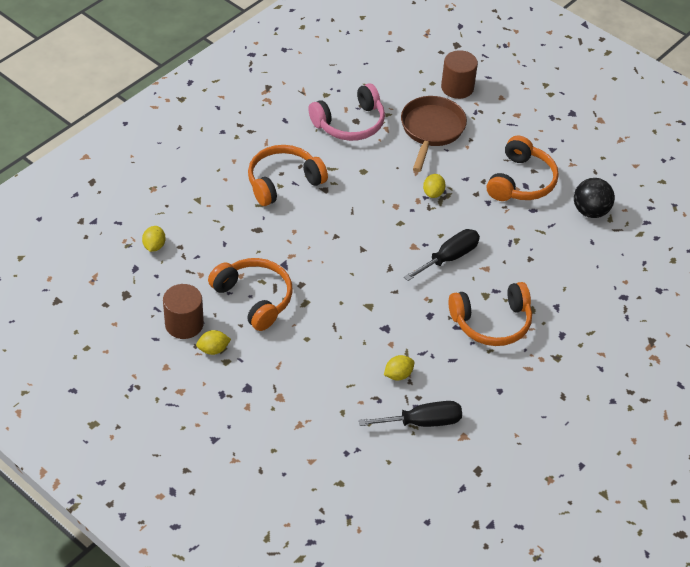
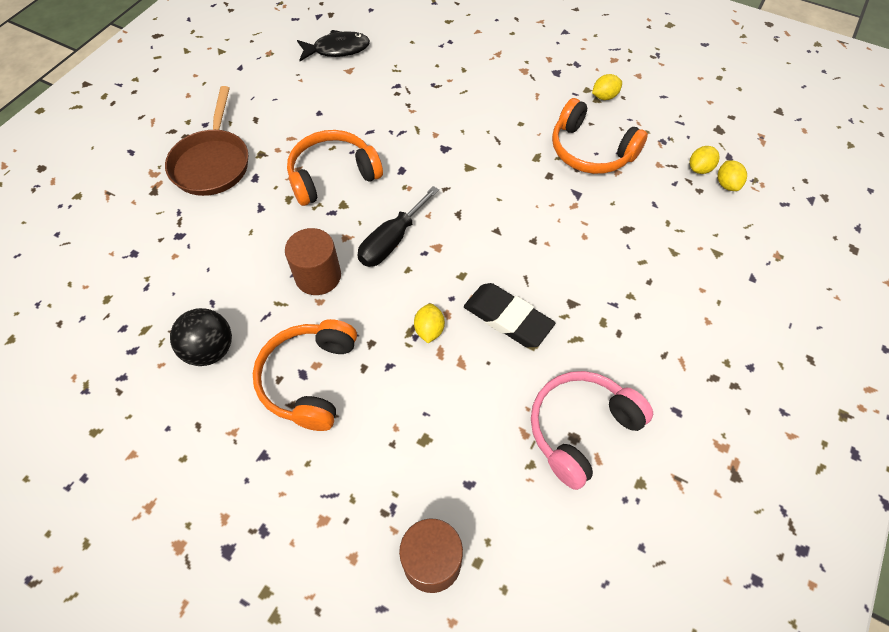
camera: 170 degrees right, 10 degrees up
(184, 324) = (645, 113): brown cylinder -> brown cylinder (318, 276)
(283, 182) = (629, 301): orange headphones -> none
(375, 189) = (507, 318): none -> black eraser
(398, 375) = (420, 108): yellow lemon -> yellow lemon (699, 169)
(422, 422) = (388, 74): black screwdriver -> none
(431, 130) = (455, 447): brown pan -> brown pan (212, 163)
(473, 467) = (337, 49): none -> black fish

